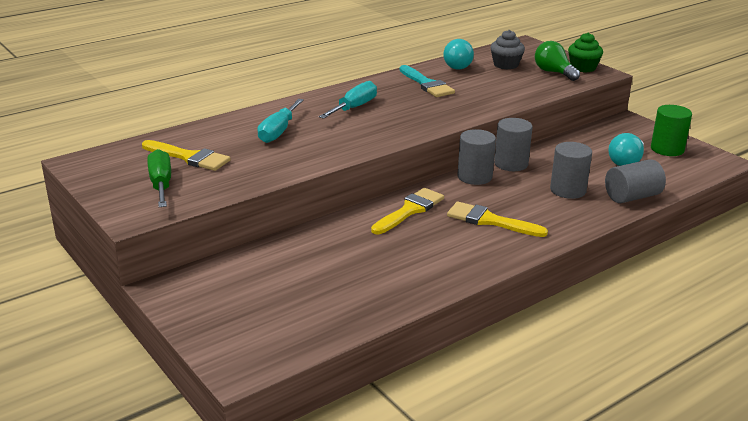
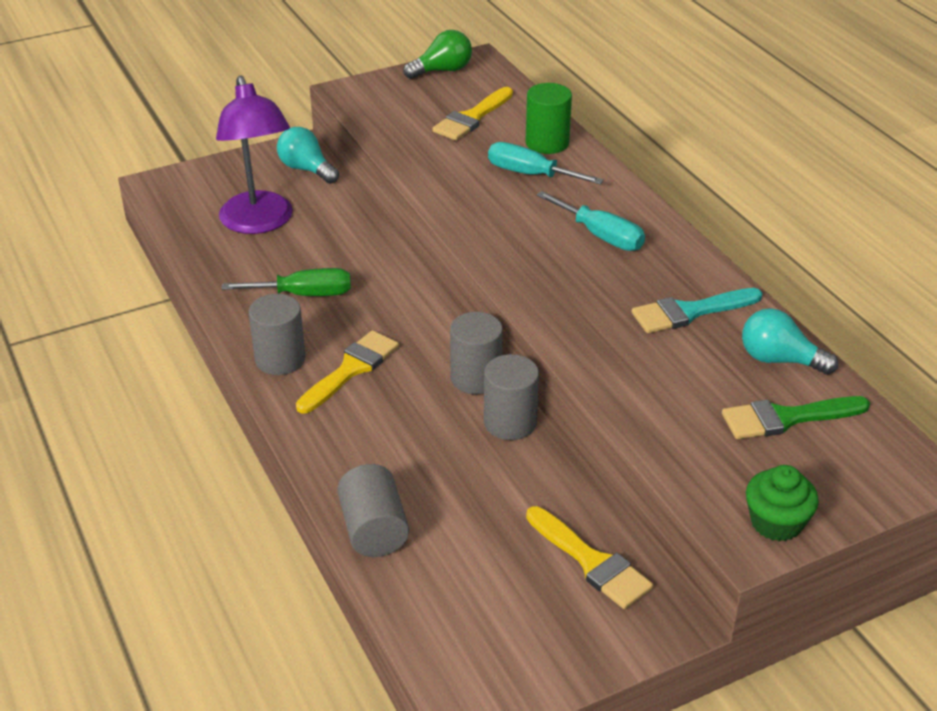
camera: 100 degrees right, 10 degrees up
(161, 184) = (412, 103): green screwdriver -> green screwdriver (304, 294)
(305, 290) = (259, 223): none -> purple lamp
(410, 210) = (397, 308): yellow brush -> yellow brush (591, 562)
(506, 65) = (786, 418): grey cupcake -> green brush
(553, 72) = (748, 473): green light bulb -> green light bulb (442, 70)
(568, 190) = (413, 463): grey cylinder -> grey cylinder (280, 359)
(626, 162) = (493, 561): turquoise light bulb -> turquoise light bulb (306, 169)
(667, 149) = (534, 637): green cylinder -> green cylinder (547, 143)

